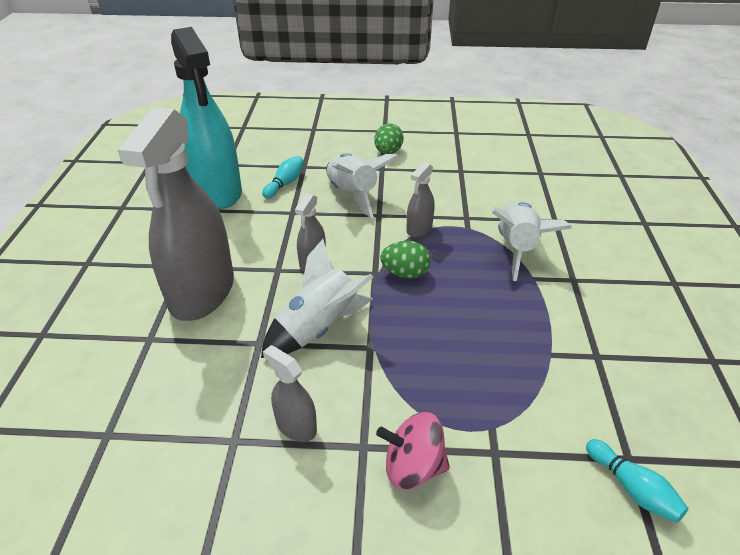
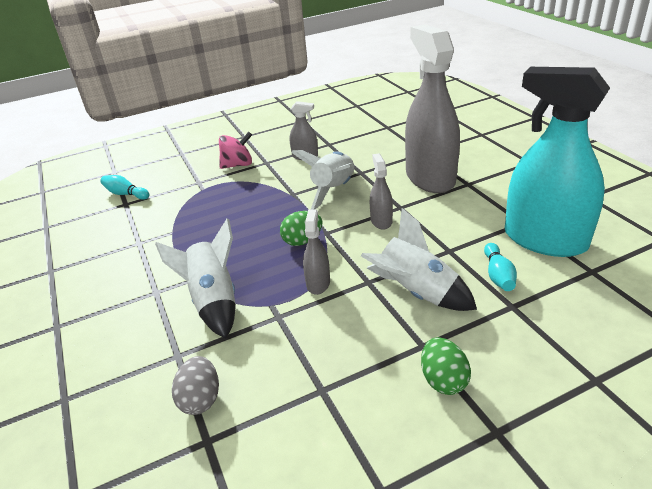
camera: 155 degrees right, 5 degrees down
(541, 191) = (200, 399): none -> grey egg

